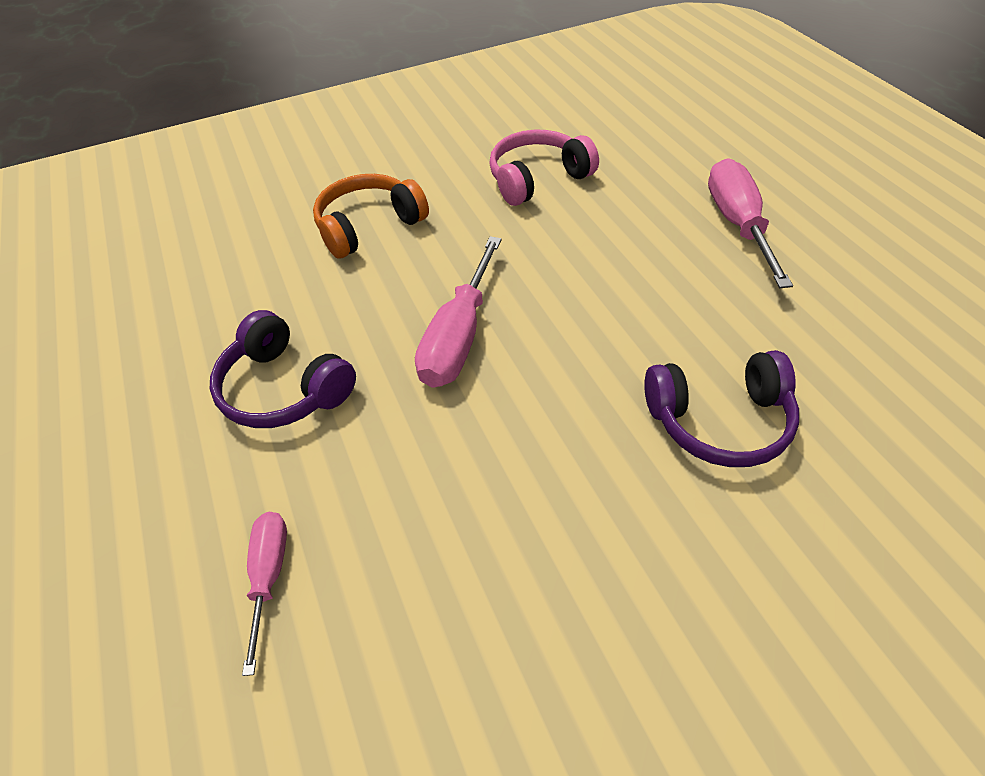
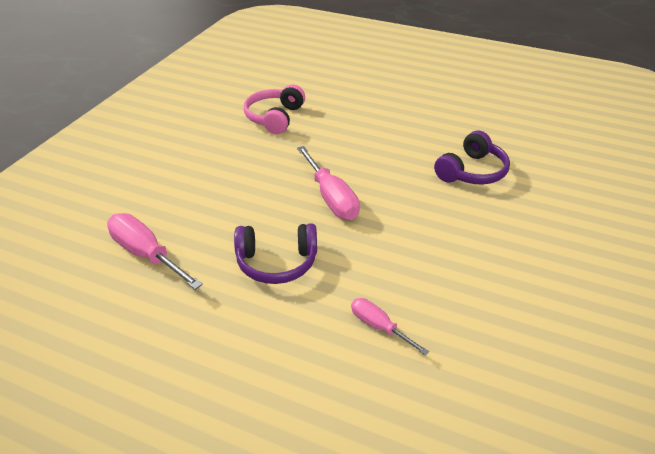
camera: 45 degrees left, 10 degrees down
(369, 226) = (213, 176): orange headphones -> none
(738, 224) = (390, 99): pink screwdriver -> pink screwdriver (146, 254)

